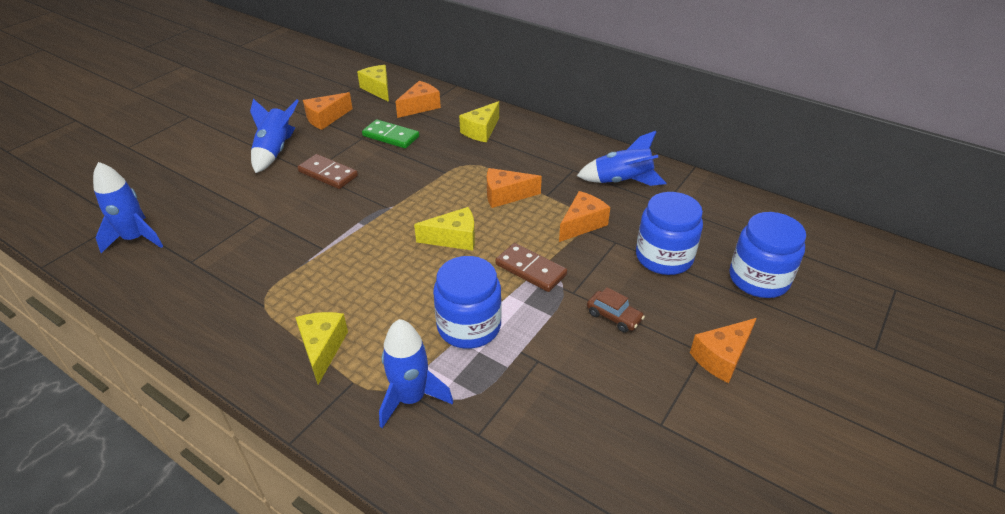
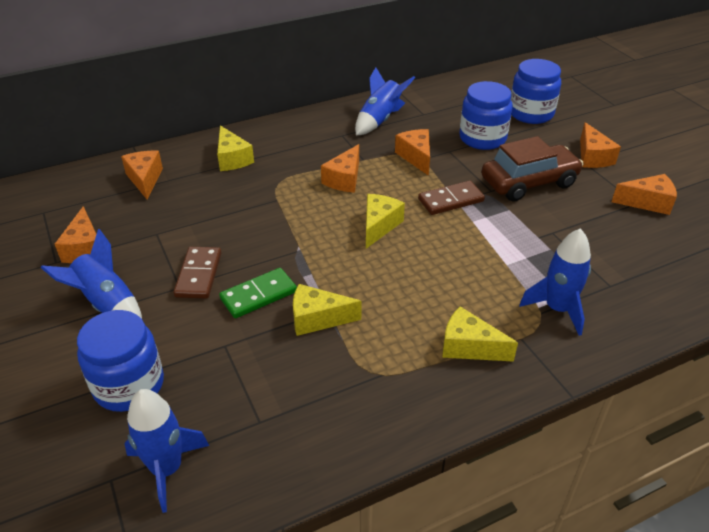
camera: 60 degrees left, 0 degrees up
(328, 174) = (198, 275): brown domino -> brown domino turned 60 degrees counterclockwise
(378, 89) = (72, 195): yellow cheese -> yellow cheese (317, 319)
(390, 136) = (177, 214): green domino -> green domino (258, 295)
(469, 326) = (495, 253): blue jar -> blue jar (129, 385)
(614, 317) = (529, 183): brown car -> brown car, size x2.14
(671, 435) = (647, 202): none -> orange cheese

